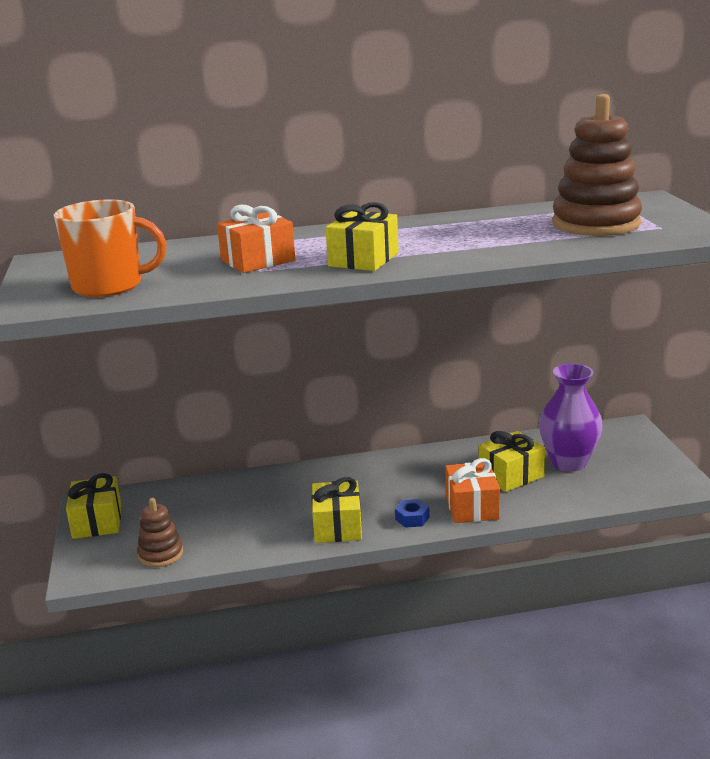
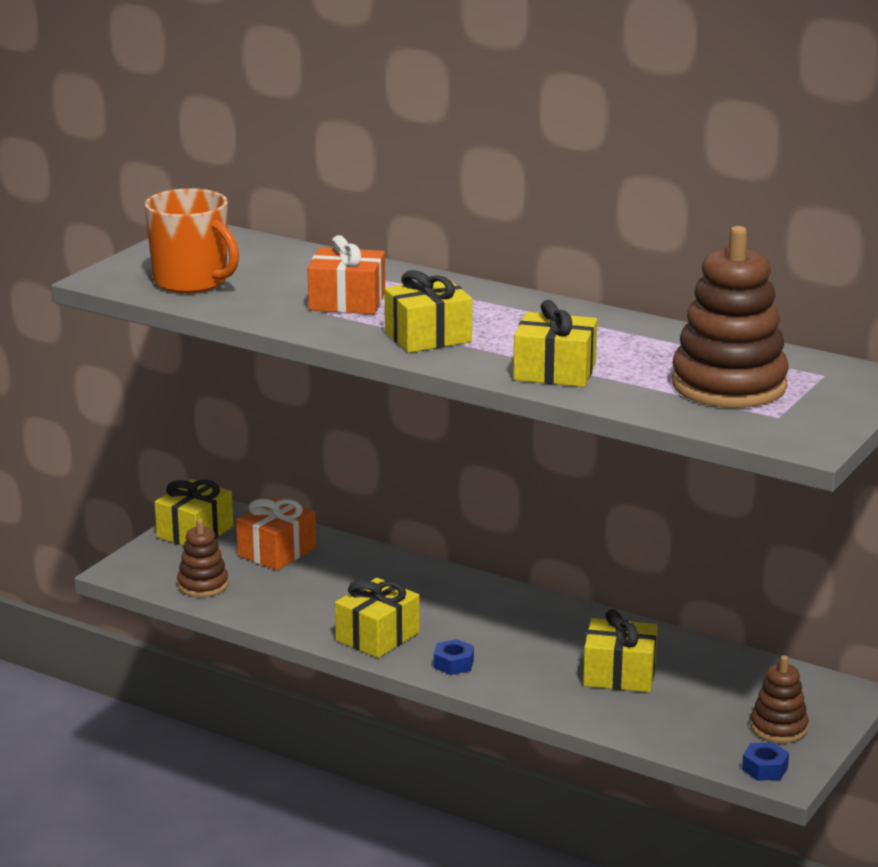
camera: 40 degrees right, 0 degrees up
(472, 507) = (526, 682): orange gift -> orange gift (277, 552)
(489, 249) = (554, 371): none -> yellow gift
(568, 463) = (703, 692): purple vase -> none
(636, 461) = (778, 728): none -> brown stacking toy
(672, 486) = (764, 768): none -> blue nut

